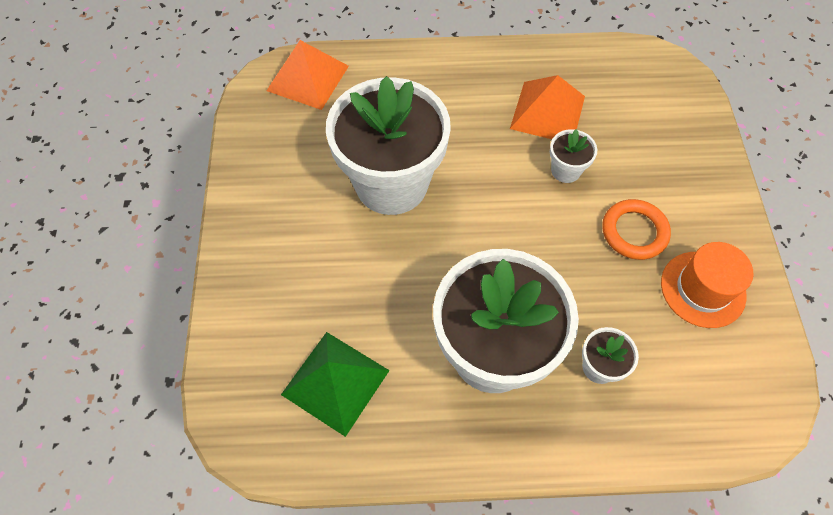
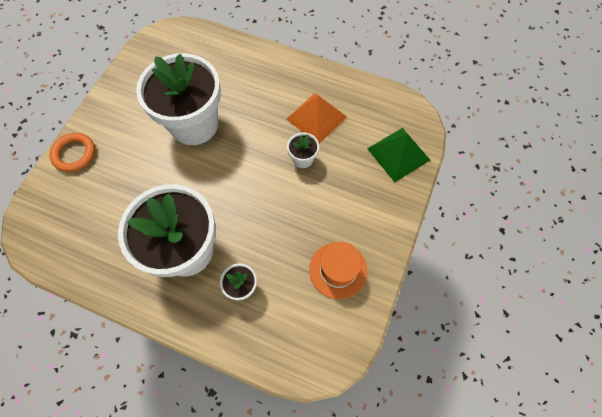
camera: 25 degrees right, 5 degrees up
(308, 78) = (187, 41): orange pyramid -> none
(335, 382) = (91, 226): green pyramid -> green pyramid (398, 154)
(634, 232) = (319, 215): orange ring -> orange ring (74, 154)

